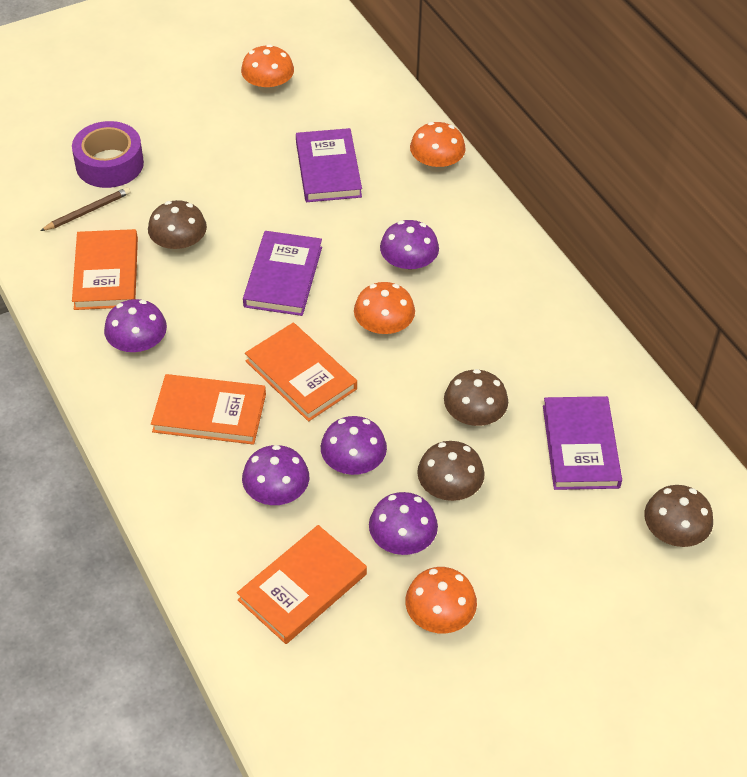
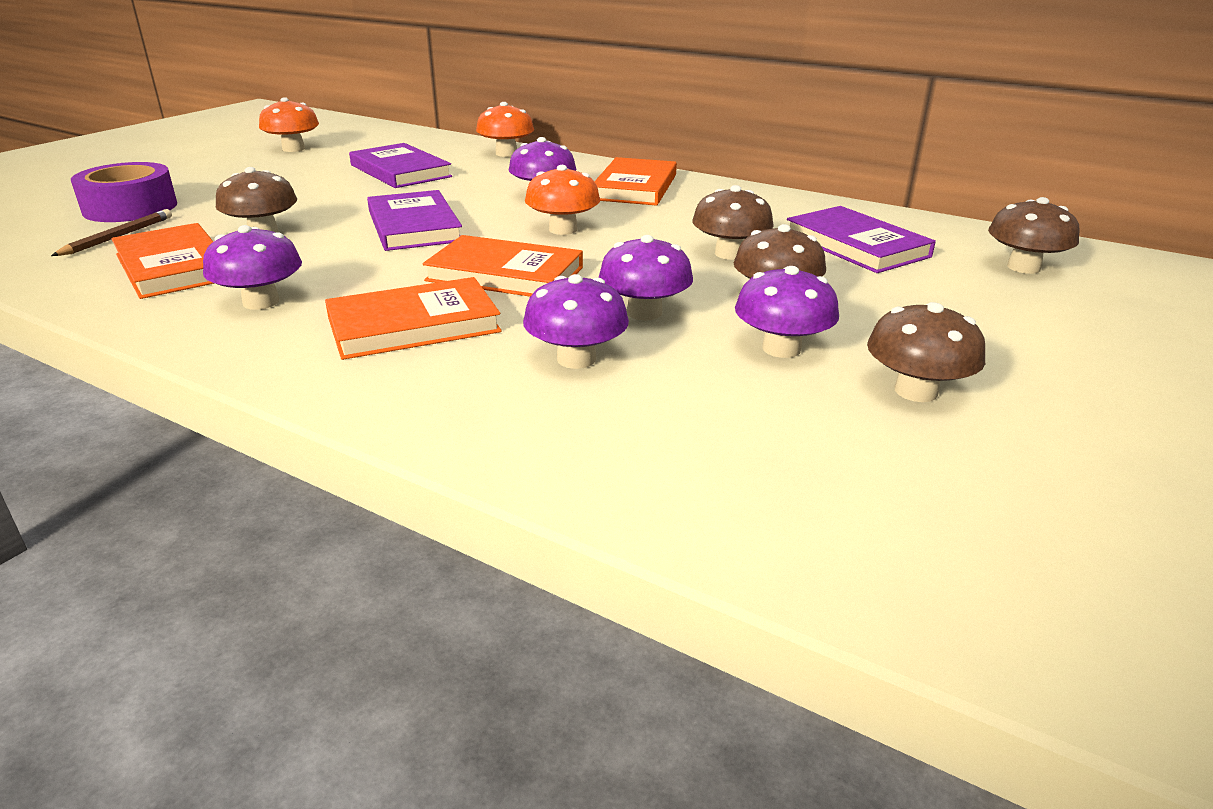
camera: 30 degrees left, 20 degrees down
(302, 587) = (714, 425): orange book -> orange book (635, 187)
(439, 616) = (916, 391): orange mushroom -> brown mushroom

